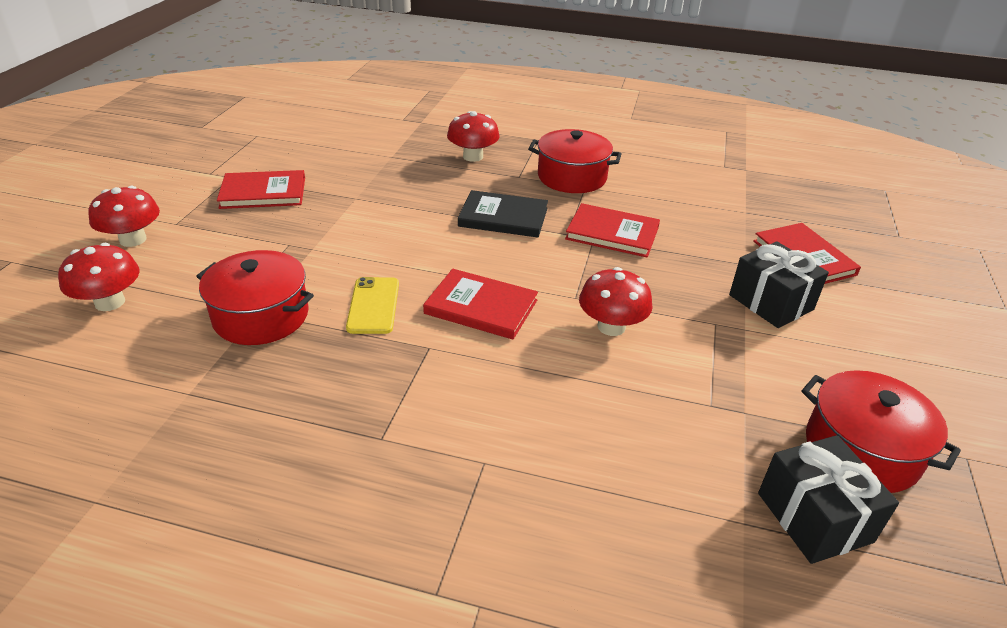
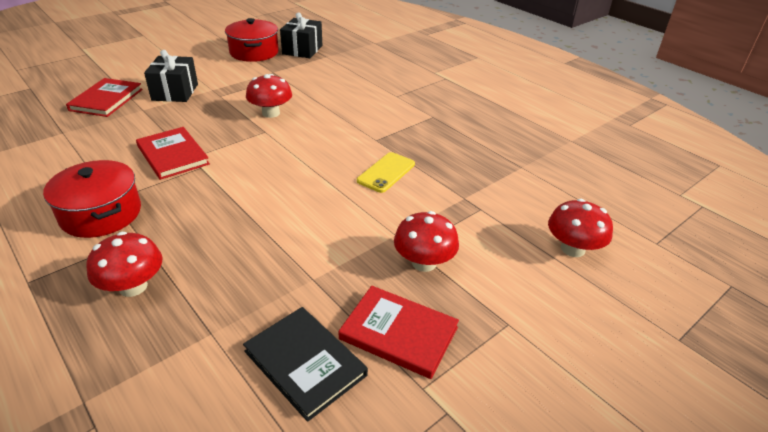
camera: 145 degrees left, 0 degrees up
(133, 239) = (554, 317): red mushroom -> red mushroom (424, 262)
(261, 316) = (463, 194): red pot -> none
(481, 307) = (324, 147): red book -> none
(503, 217) = (220, 199): black book -> black book (305, 363)

